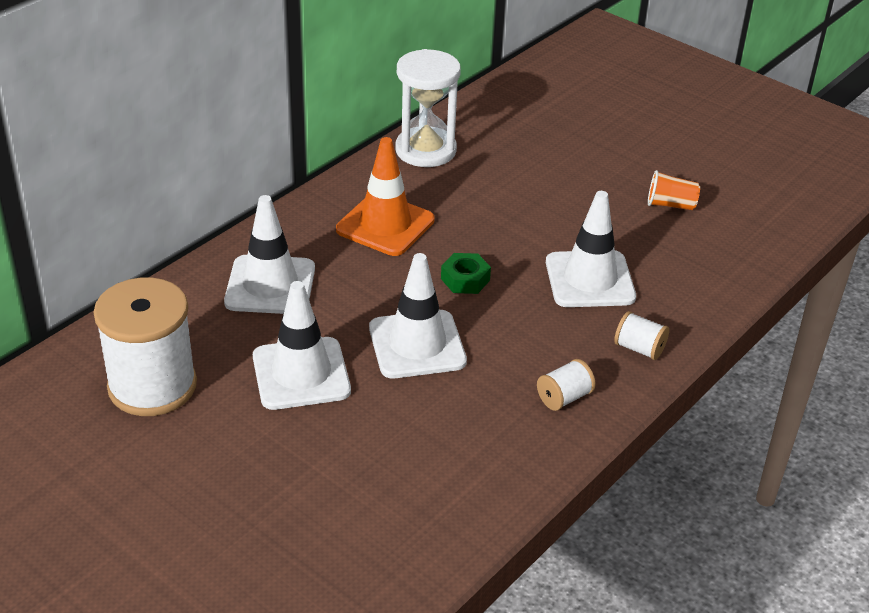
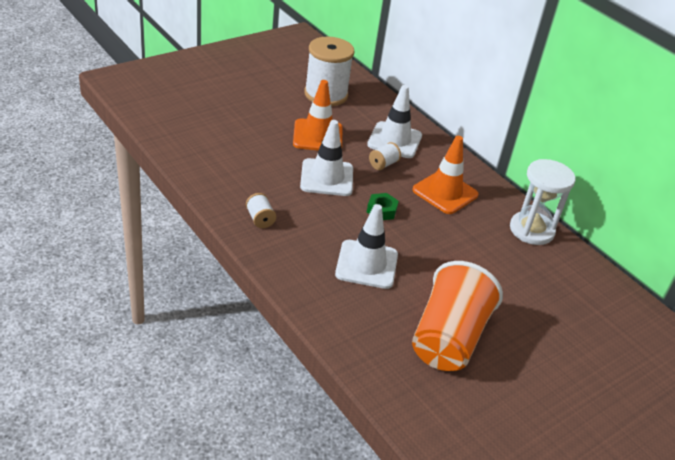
camera: 100 degrees right, 0 degrees up
(301, 374) = (317, 136): white traffic cone -> orange traffic cone
(639, 348) = (290, 264): white spool -> white spool (383, 164)
(670, 205) = (448, 339): orange cup -> orange cup, size x2.42

